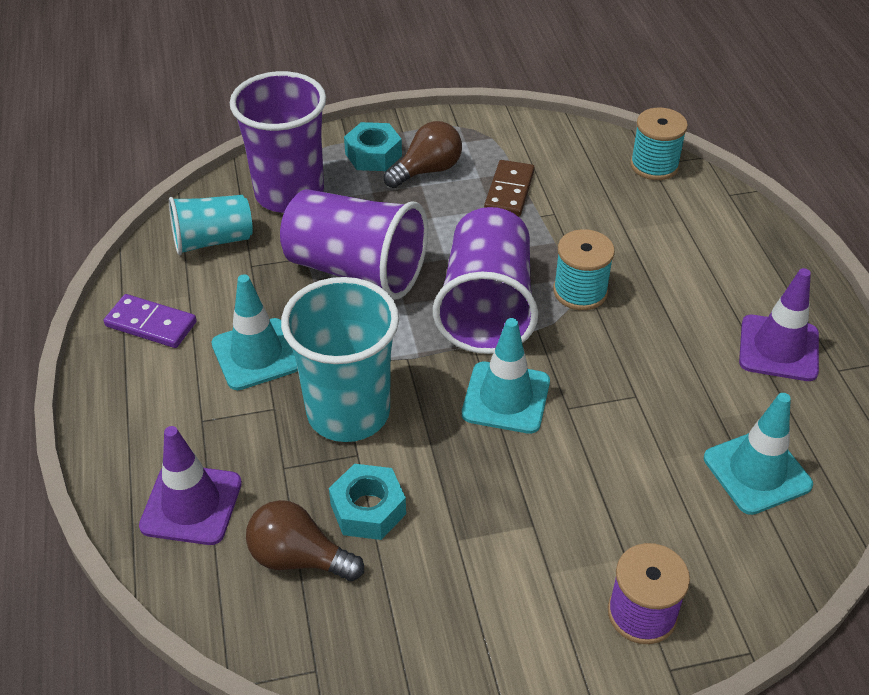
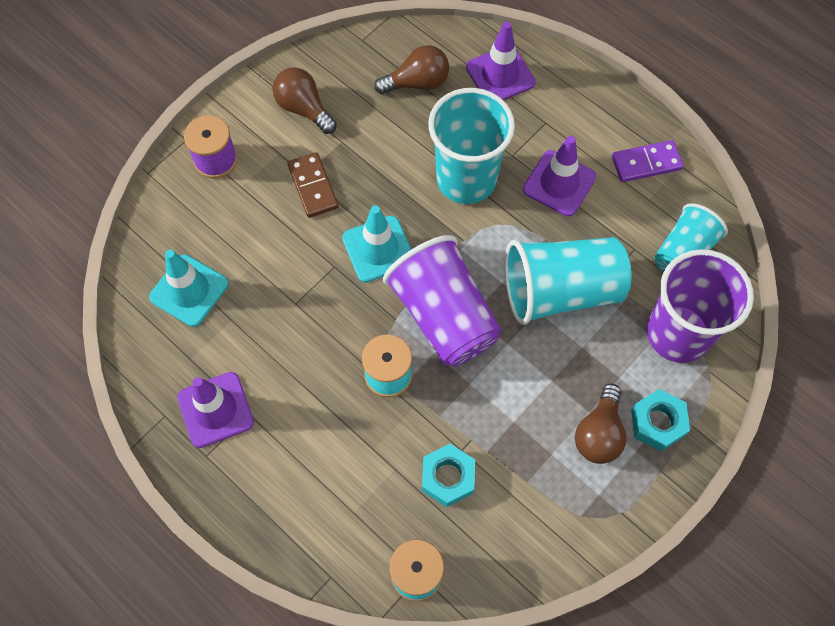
camera: 145 degrees right, 20 degrees up
(256, 354) = (559, 183): turquoise traffic cone -> purple traffic cone
(356, 270) = (560, 291): purple cup -> turquoise cup
(368, 509) = (403, 129): turquoise nut -> turquoise nut (448, 477)
(474, 614) = (304, 108): none -> brown light bulb
(509, 191) = (515, 453): brown domino -> brown domino (313, 186)

